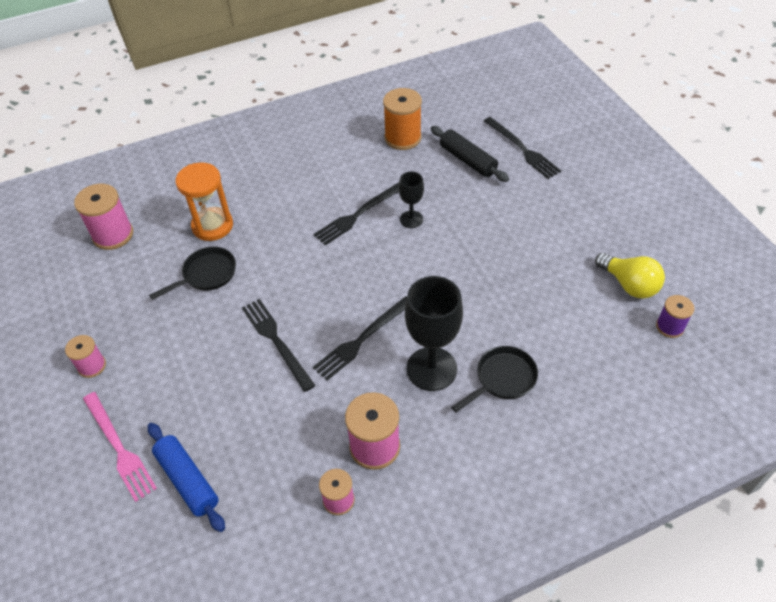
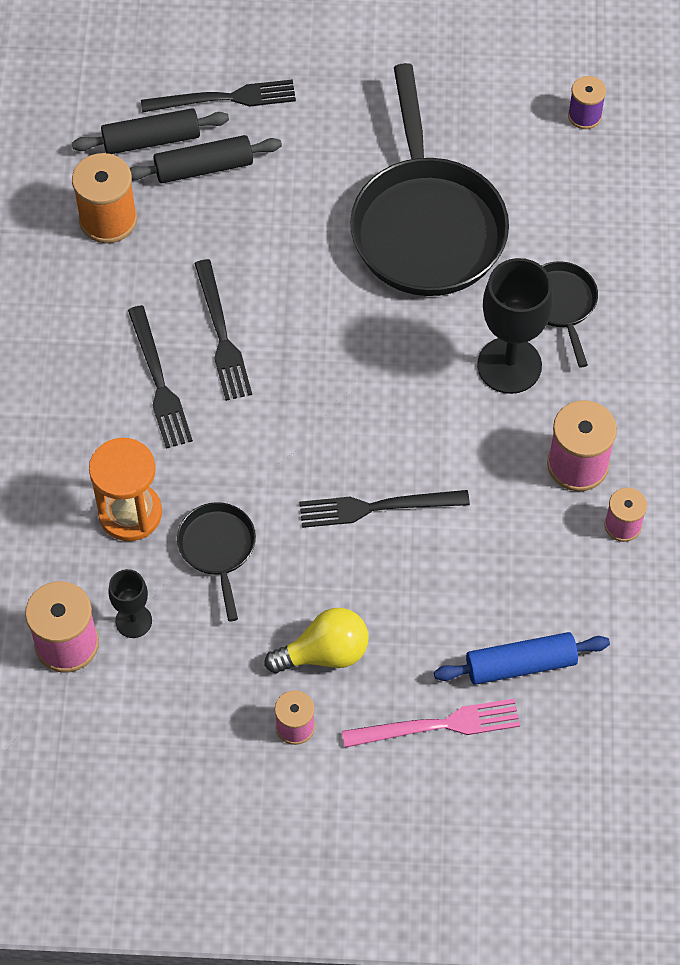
camera: 65 degrees left, 10 degrees up
(362, 339) = (428, 416): black fork -> black fork (159, 382)
(411, 219) = (268, 280): black goblet -> black goblet (133, 621)
(468, 132) = (151, 140): none -> black rolling pin
(508, 277) = (426, 226): none -> black pan
(629, 285) = (508, 117): yellow light bulb -> yellow light bulb (324, 653)

